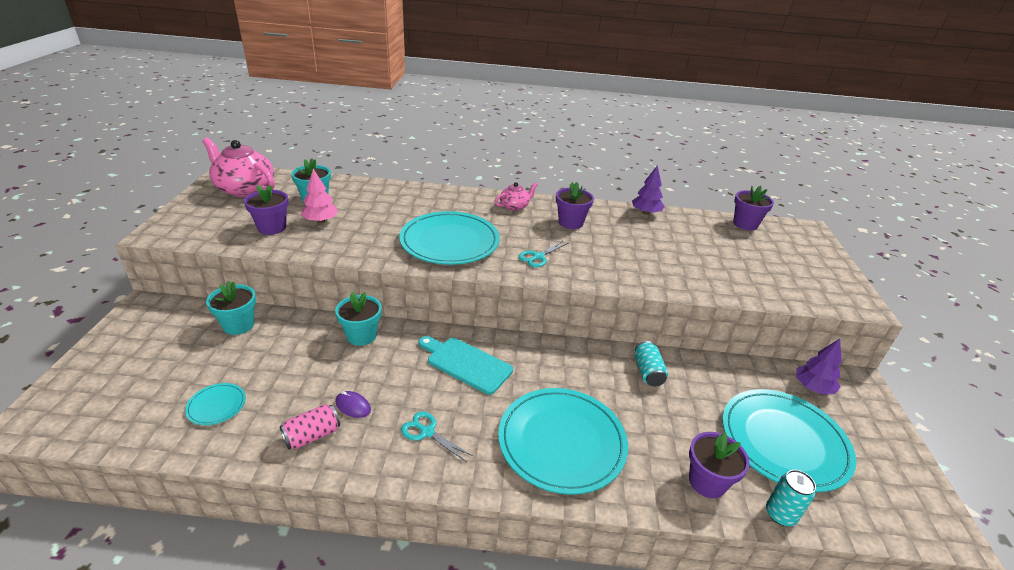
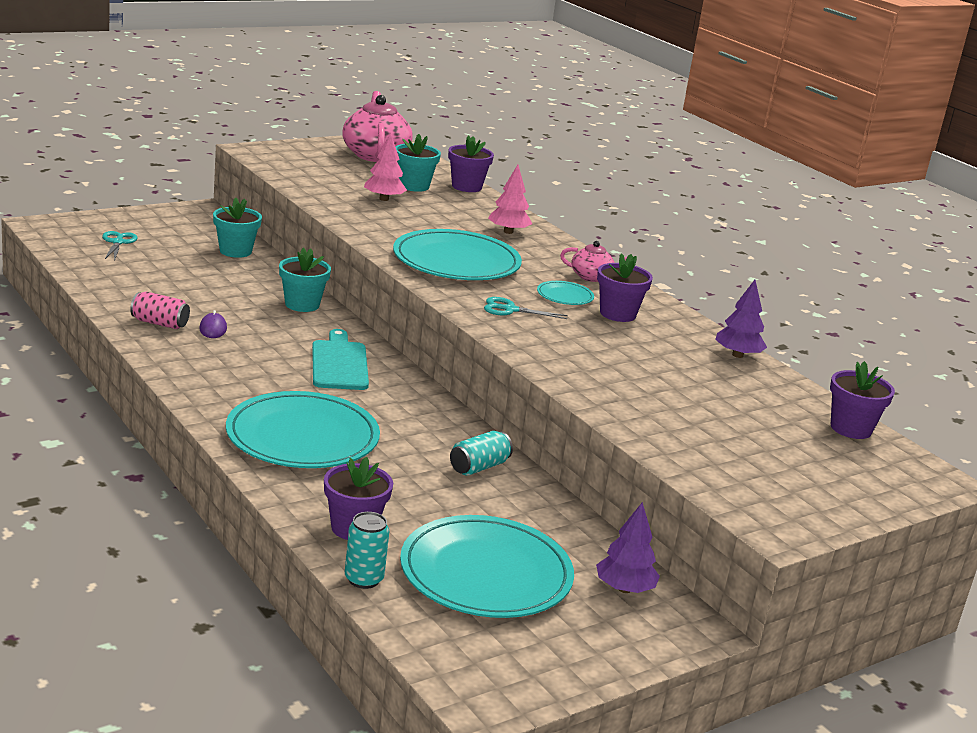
camera: 50 degrees right, 10 degrees down
(216, 405) = (140, 277): turquoise plate -> turquoise plate (565, 296)
(272, 227) = (337, 184): purple flower pot -> purple flower pot (466, 187)
(424, 202) = (508, 232): none -> pink tree
(427, 432) = (227, 369): turquoise scissors -> turquoise scissors (118, 242)

